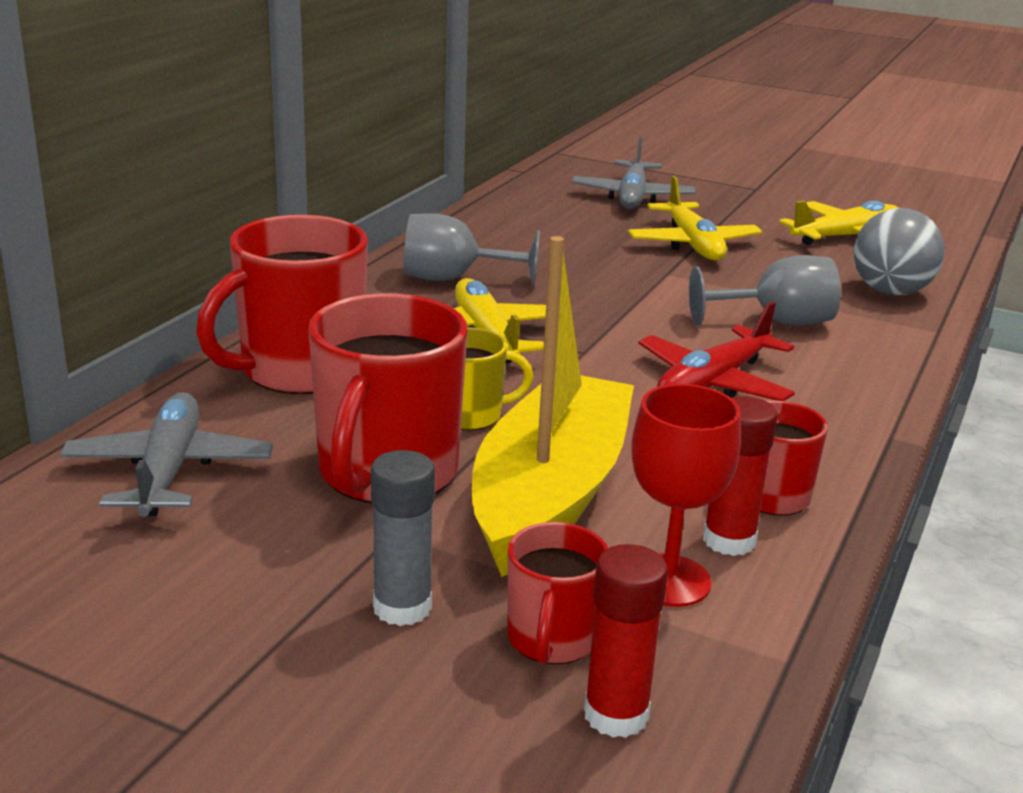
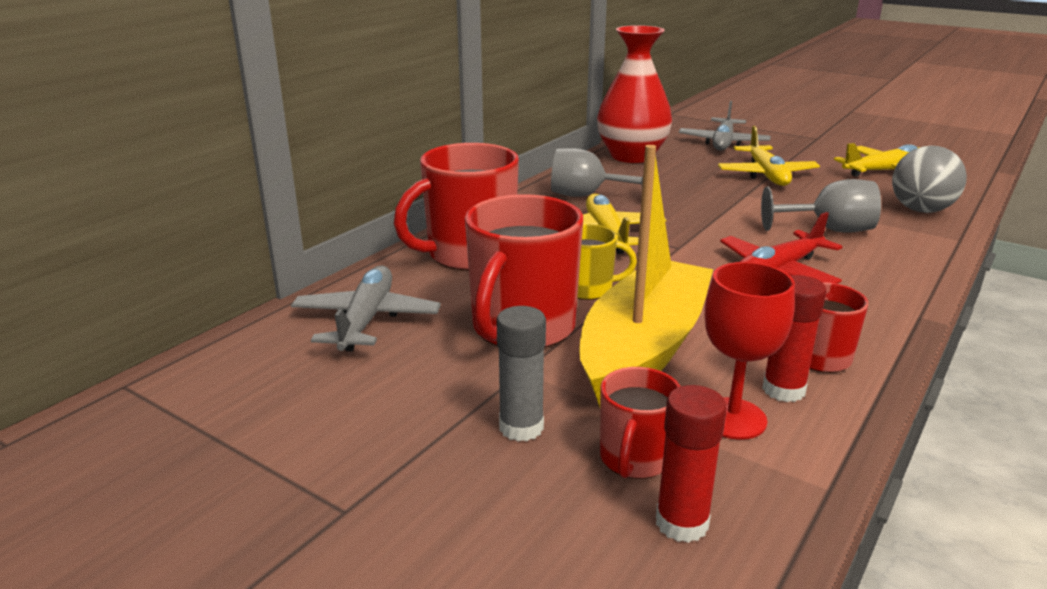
camera: 10 degrees right, 0 degrees up
(509, 218) = (632, 156): none -> red vase

